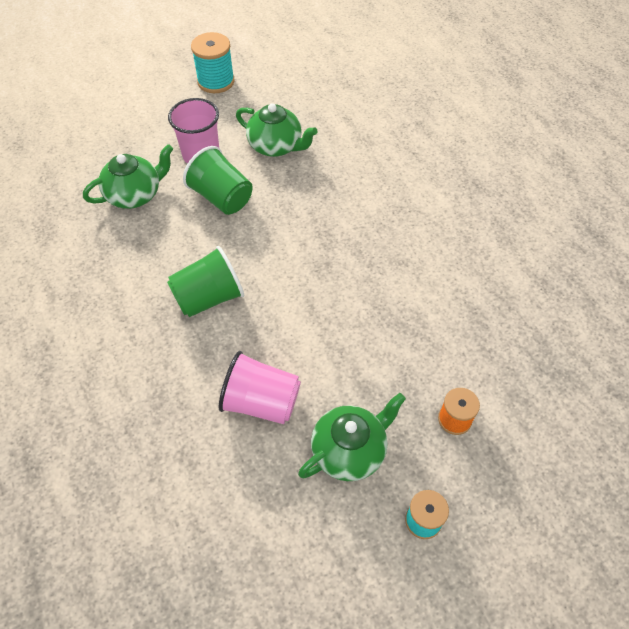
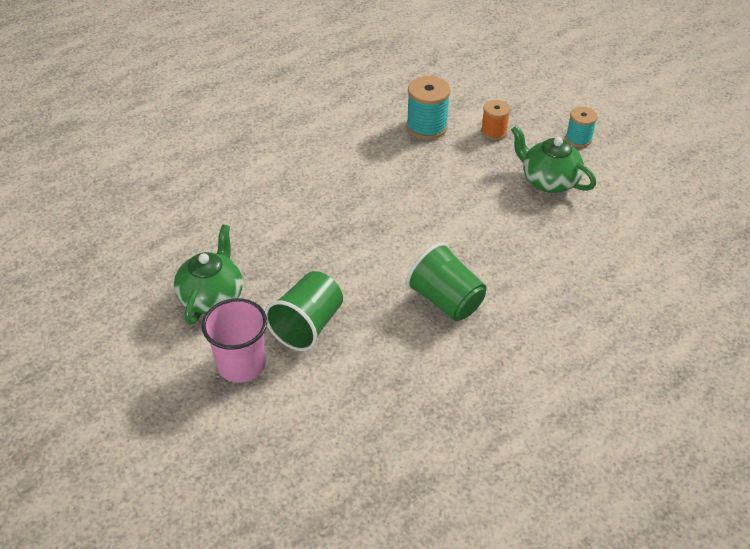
camera: 105 degrees left, 10 degrees down
(135, 195) = (326, 411): green teapot -> none
(216, 81) = (91, 389): turquoise spool -> turquoise spool (426, 127)
(261, 402) = (535, 238): pink cup -> none

